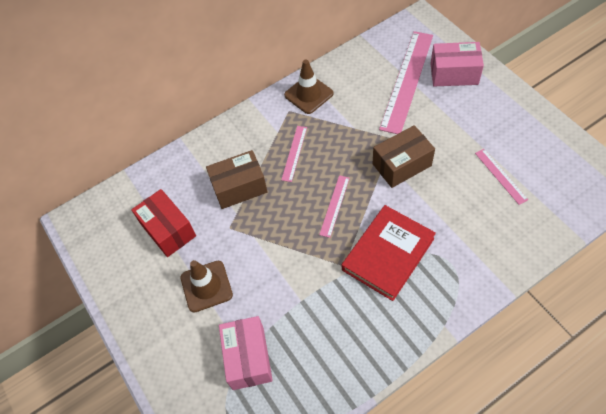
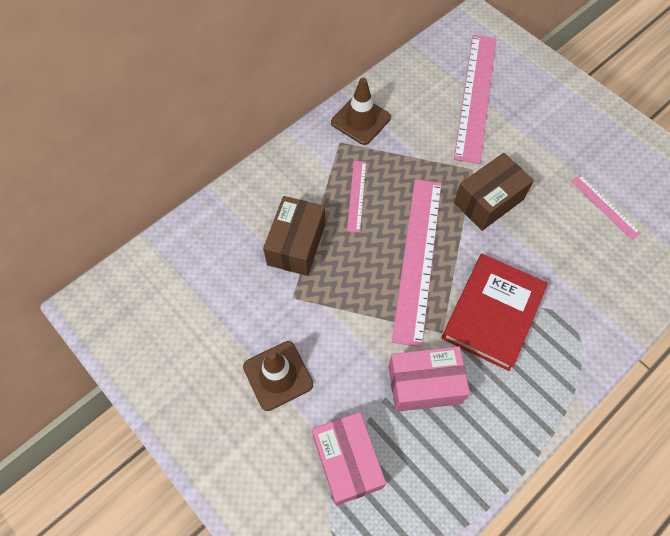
camera: 15 degrees left, 5 degrees up
(168, 230) = (215, 307): red box -> none
(239, 187) = (296, 244): brown box -> brown box turned 45 degrees counterclockwise
(334, 205) = (418, 258): pink ruler -> pink ruler, size x2.11
(454, 73) = (528, 85): pink box -> pink box (424, 384)

